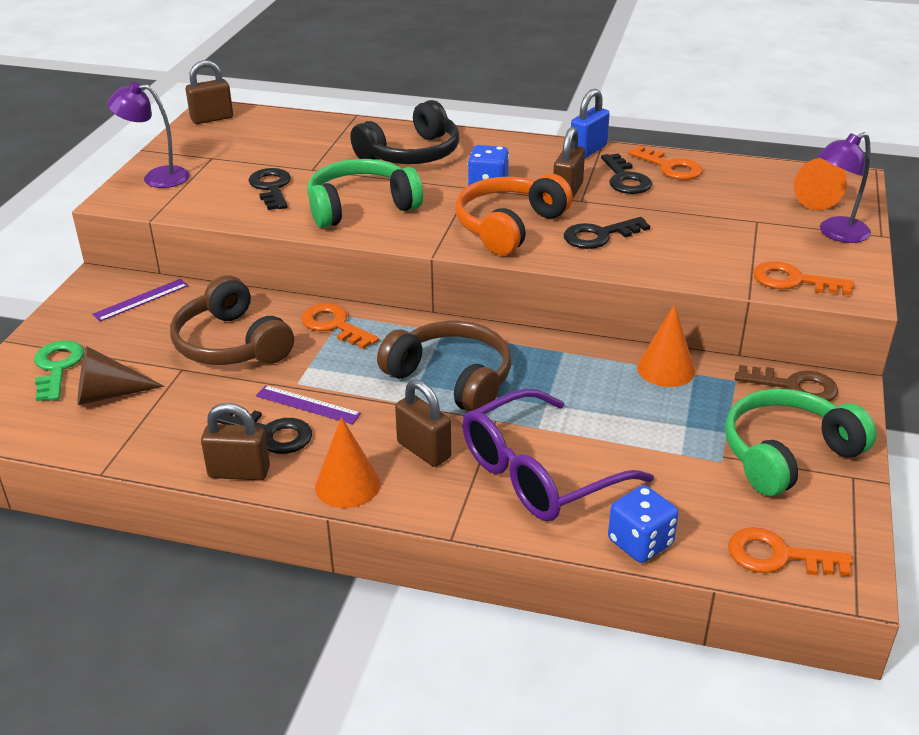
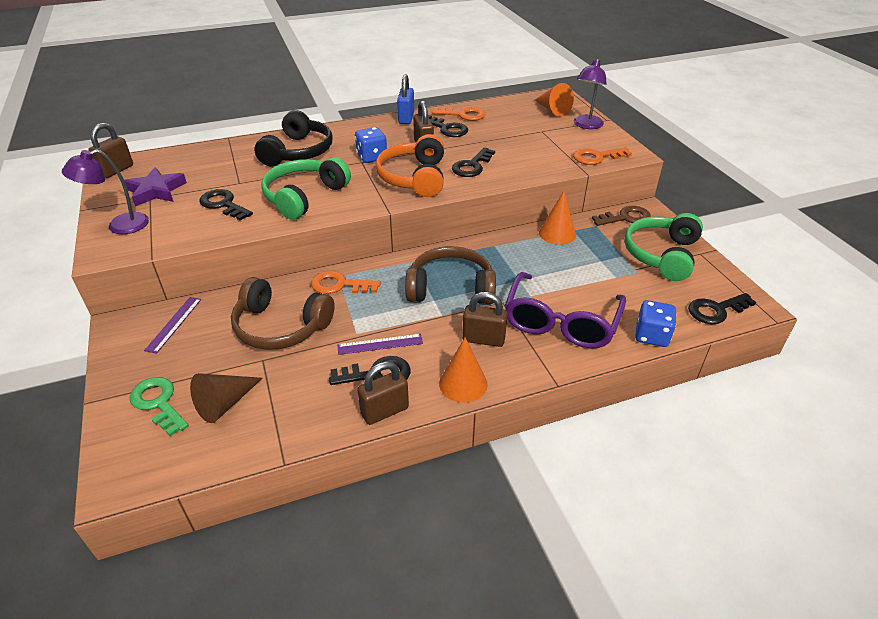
camera: 35 degrees left, 5 degrees up
(224, 152) = (156, 191): none -> purple star
(778, 556) = (716, 310): orange key -> black key

